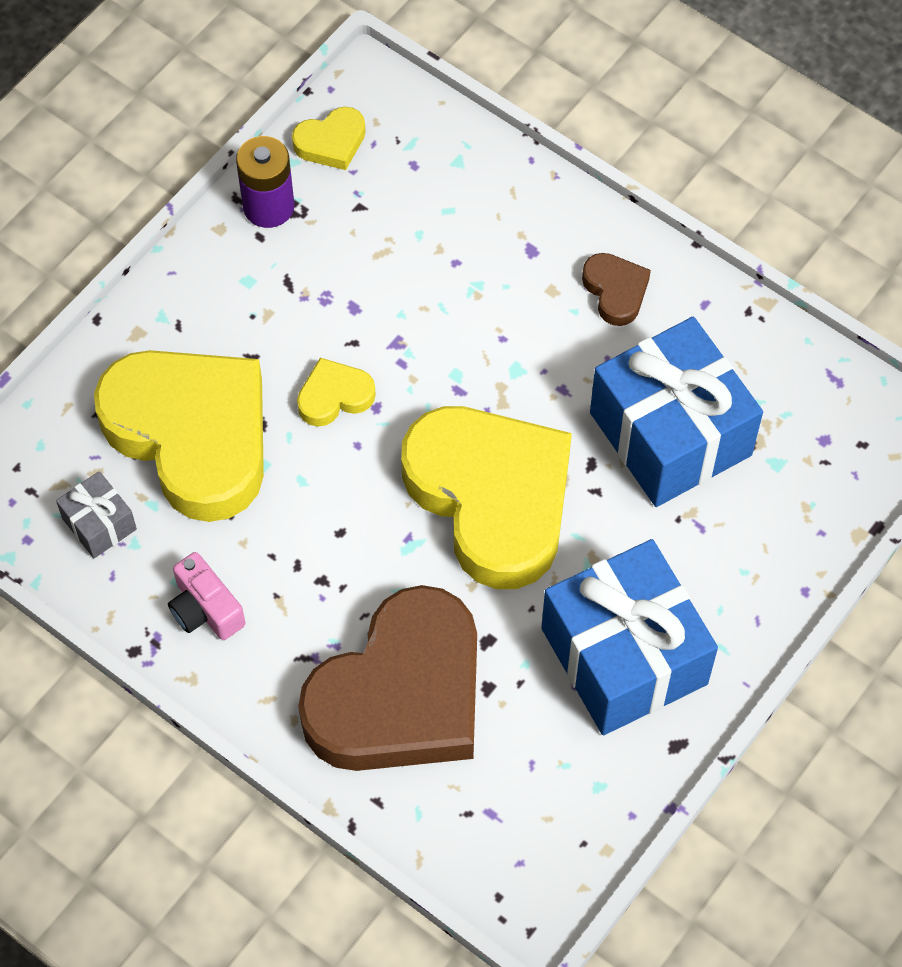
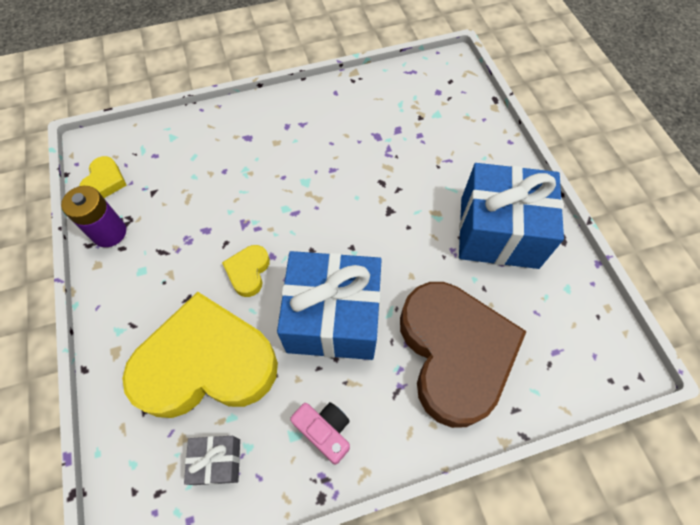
camera: 55 degrees left, 0 degrees up
(205, 609) = (324, 431): pink camera -> pink camera turned 135 degrees counterclockwise
(491, 498) = (368, 236): yellow heart -> none
(615, 291) = (299, 119): brown heart -> none
(670, 434) = (391, 143): blue gift -> blue gift (333, 318)

